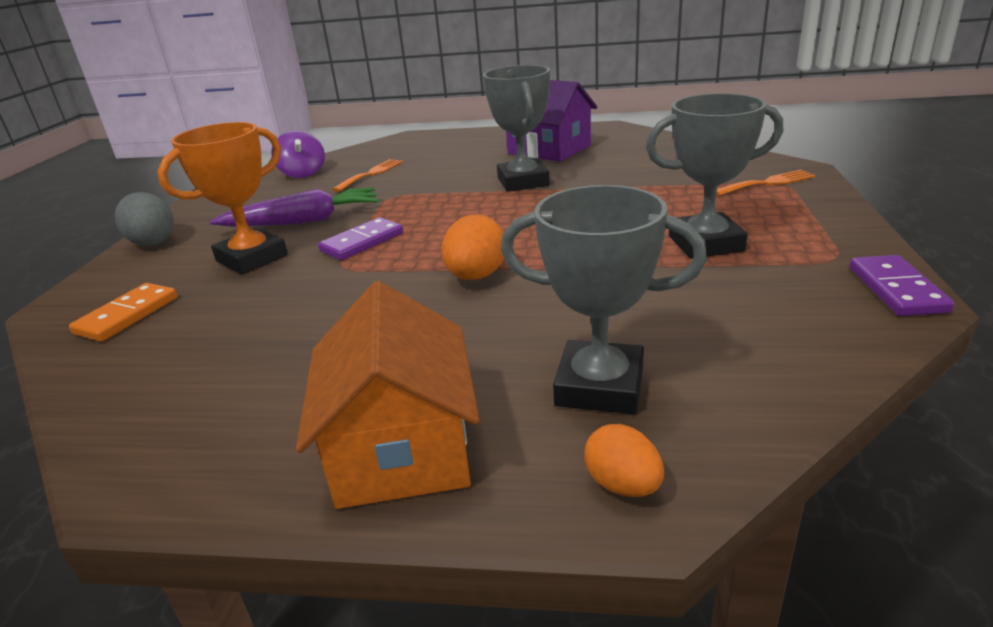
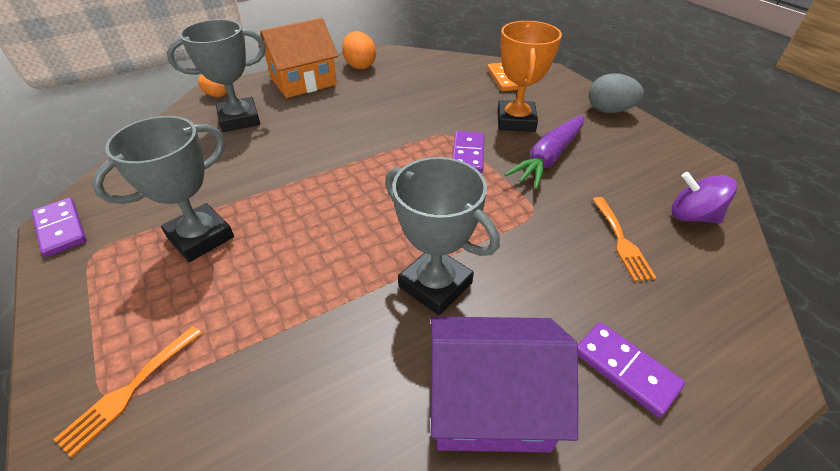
camera: 140 degrees right, 15 degrees up
(401, 447) = (303, 81): orange house -> orange house turned 75 degrees counterclockwise
(468, 145) = (625, 369): none -> purple domino
(476, 276) = (353, 153): orange egg -> orange egg (360, 66)

